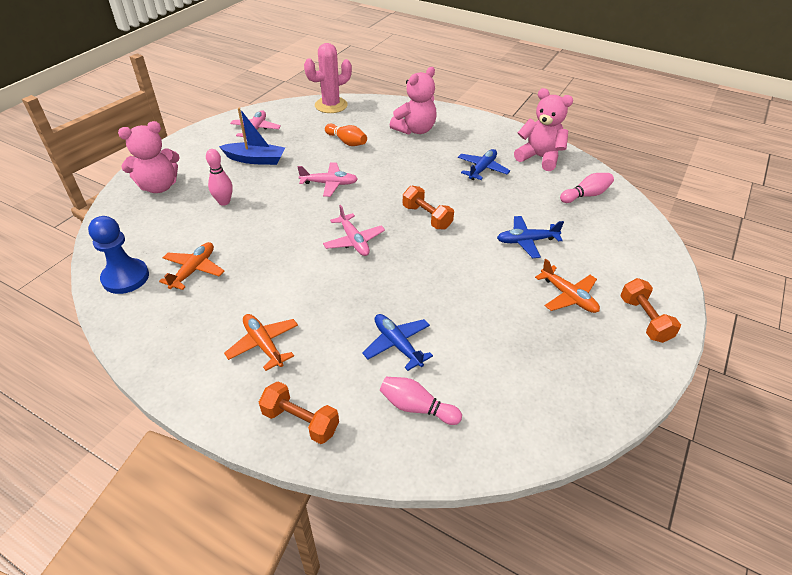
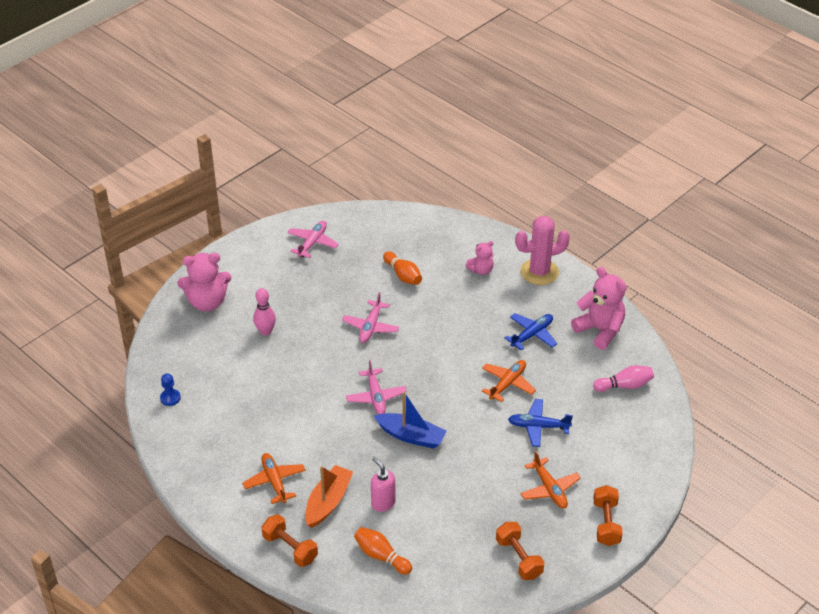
camera: 15 degrees right, 0 degrees up
(125, 277) = (170, 398): blue pawn -> blue pawn, size x0.51
(194, 270) = (228, 401): orange plane -> orange plane (507, 383)
(255, 159) = (304, 283): blue boat -> blue boat (411, 436)
(329, 184) = (370, 327): pink plane -> pink plane turned 90 degrees clockwise
(331, 105) = (400, 219): pink cactus -> pink cactus (539, 272)
(333, 355) = (328, 502): none -> orange boat
(397, 344) = (383, 503): blue plane -> pink soap dispenser
(415, 130) = (481, 270): pink teddy bear -> pink teddy bear, size x0.56
(417, 407) = (381, 556): pink bowling pin -> orange bowling pin
(427, 217) = (453, 383): orange dumbbell -> orange dumbbell (519, 558)

